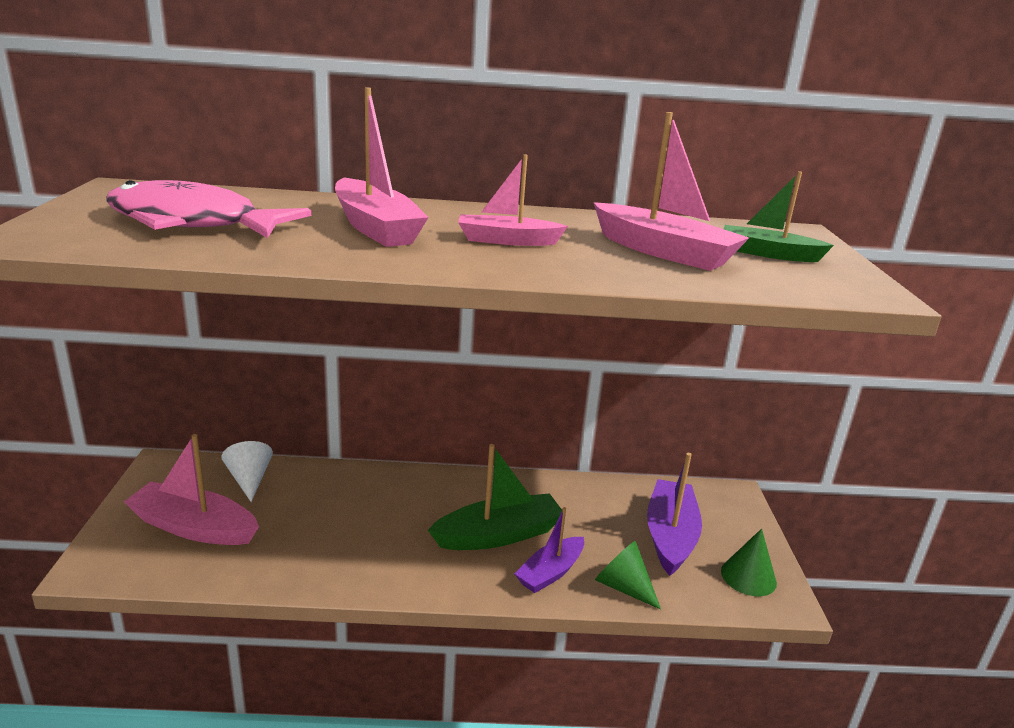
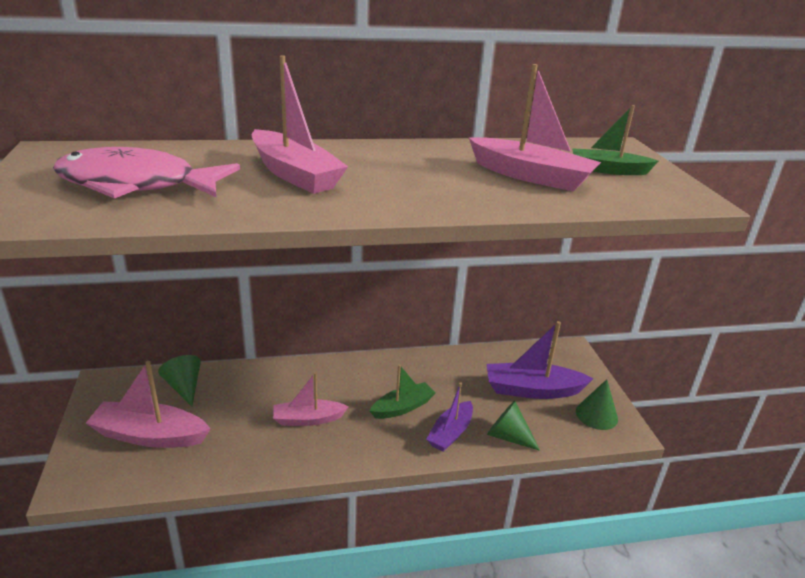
camera: 10 degrees left, 5 degrees up
(249, 480) = (184, 387): white cone -> green cone
(499, 535) = (402, 407): green boat -> green boat, size x0.65
(507, 240) = (407, 177): pink boat -> pink boat (308, 419)
(670, 536) = (532, 390): purple boat -> purple boat turned 90 degrees counterclockwise

